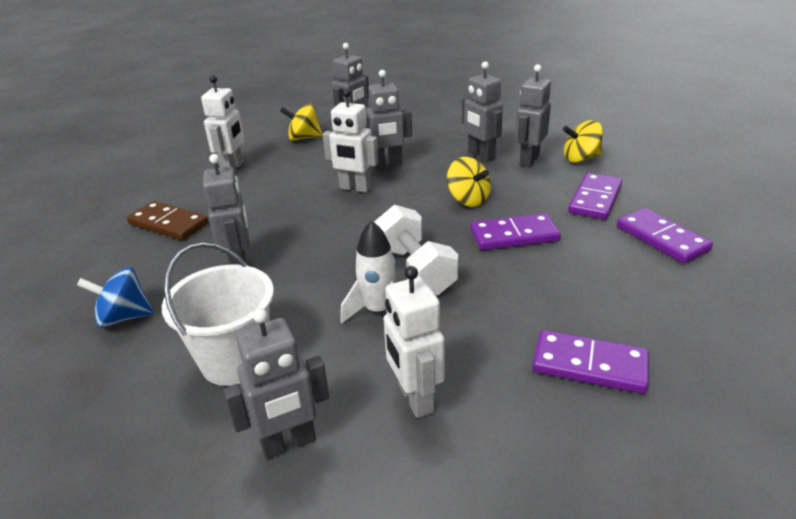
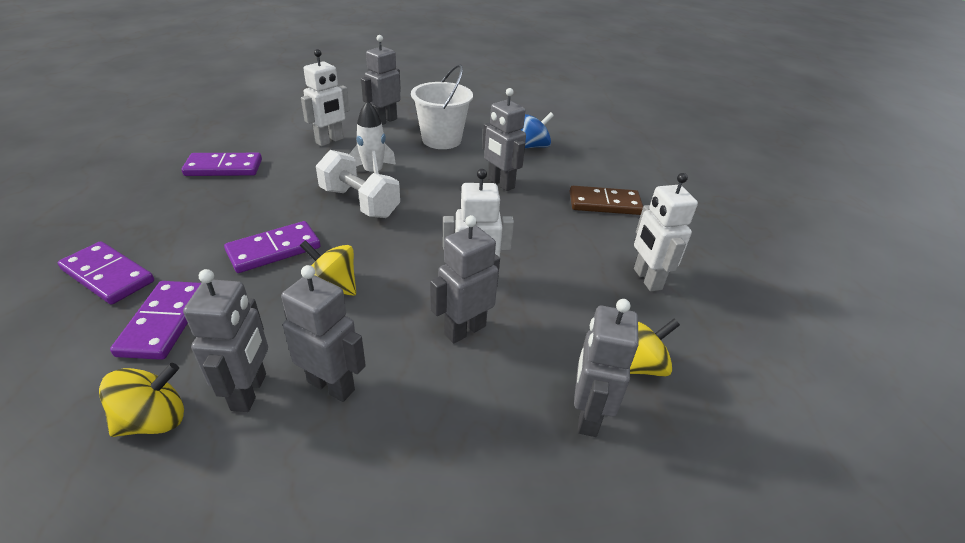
camera: 150 degrees right, 5 degrees up
(414, 399) = (330, 141): white robot -> white robot turned 90 degrees clockwise

